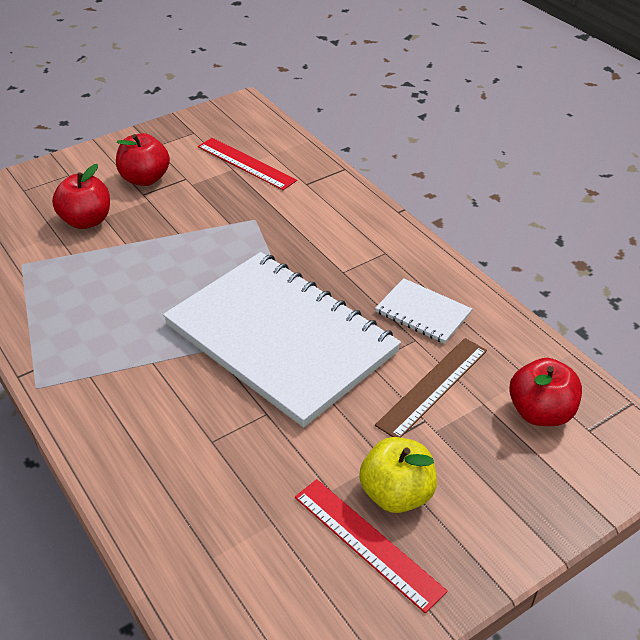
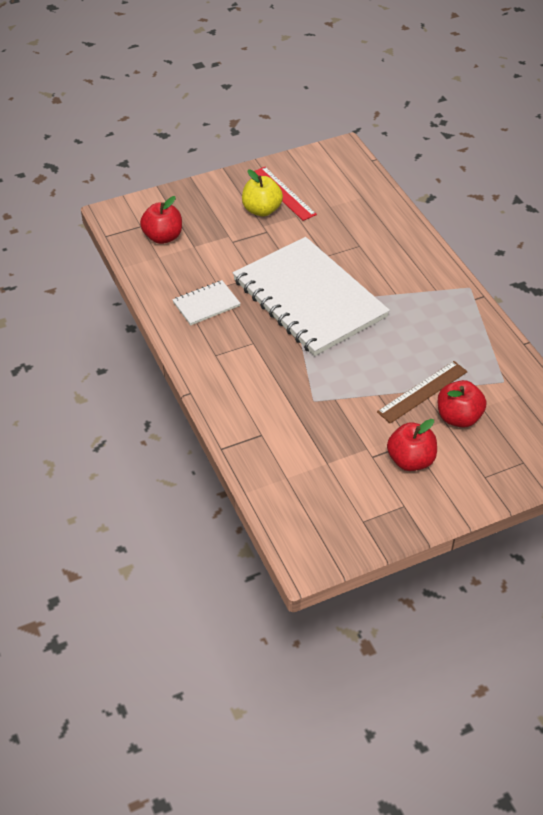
camera: 170 degrees left, 5 degrees up
(246, 163) = (313, 467): red ruler -> none
(423, 312) = (206, 304): white notebook -> white notebook turned 75 degrees counterclockwise
(432, 387) = (220, 258): brown ruler -> brown ruler (422, 392)

